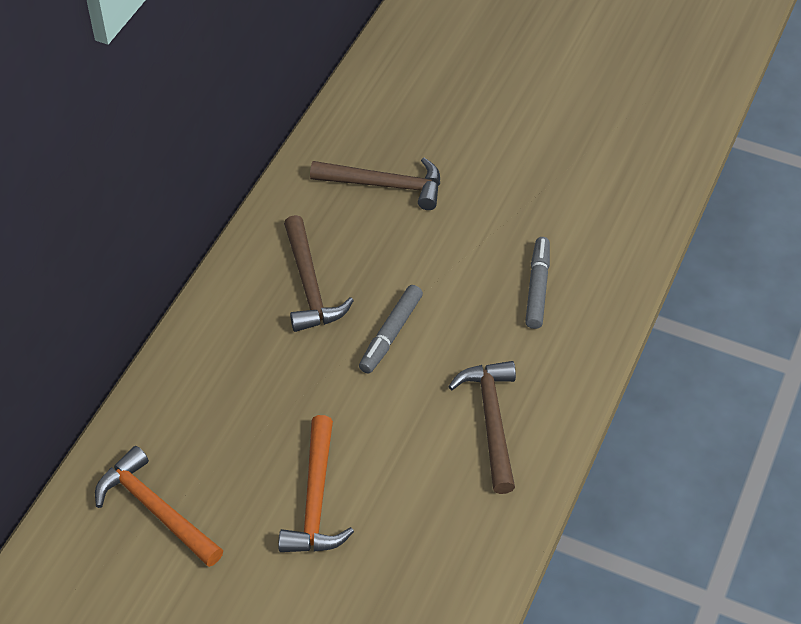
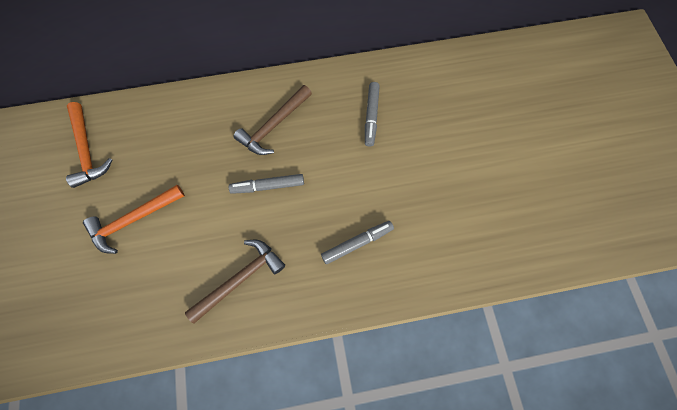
camera: 55 degrees right, 20 degrees up
(155, 510) = (87, 150): orange hammer -> orange hammer turned 150 degrees clockwise
(385, 185) = (371, 116): brown hammer -> grey marker

